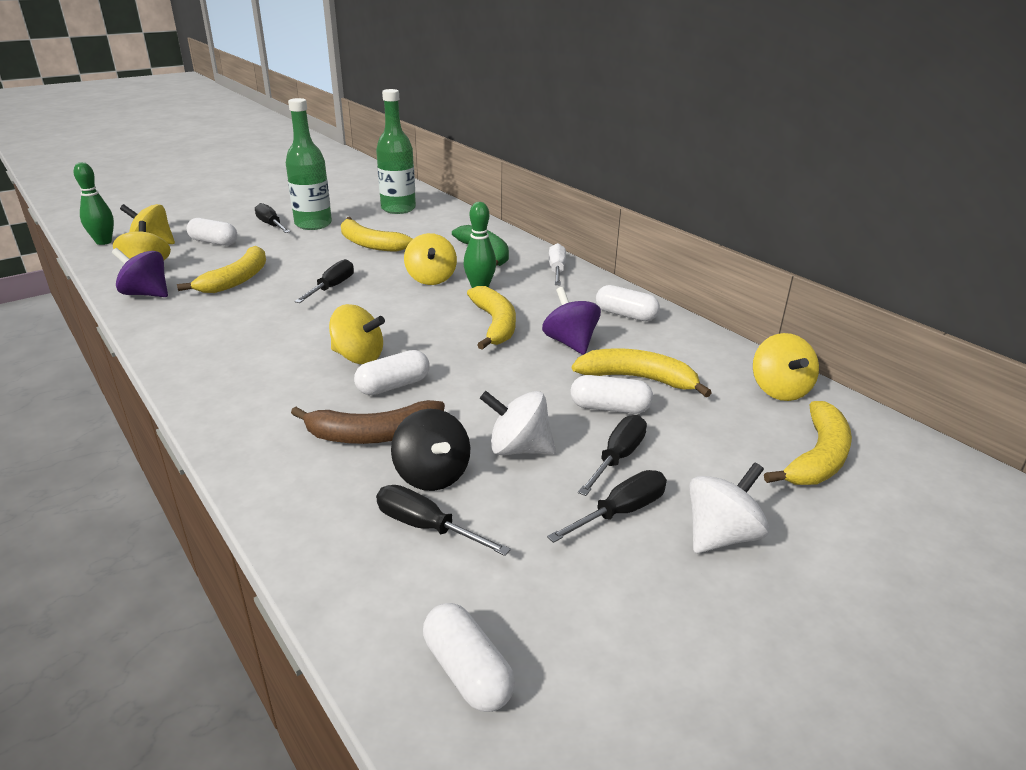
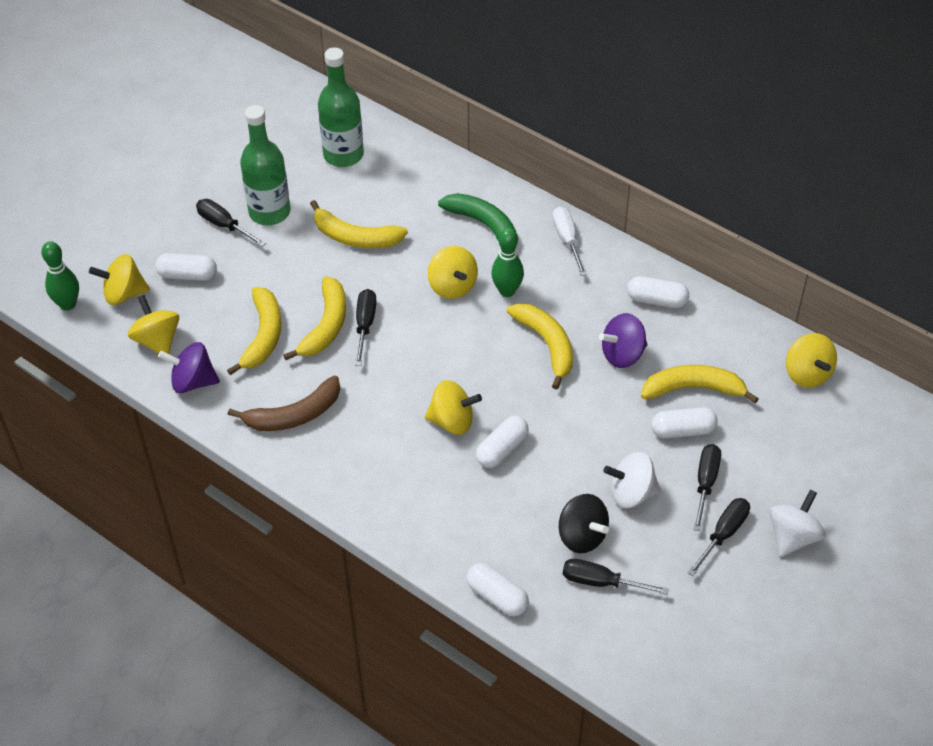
camera: 15 degrees left, 20 degrees up
(373, 434) = (517, 508): brown banana -> brown banana (294, 415)
(467, 672) = (675, 675): white capsule -> white capsule (497, 597)
(570, 343) = (622, 354): purple spinning top -> purple spinning top turned 75 degrees counterclockwise
(817, 457) = (845, 445): yellow banana -> yellow banana (325, 326)

